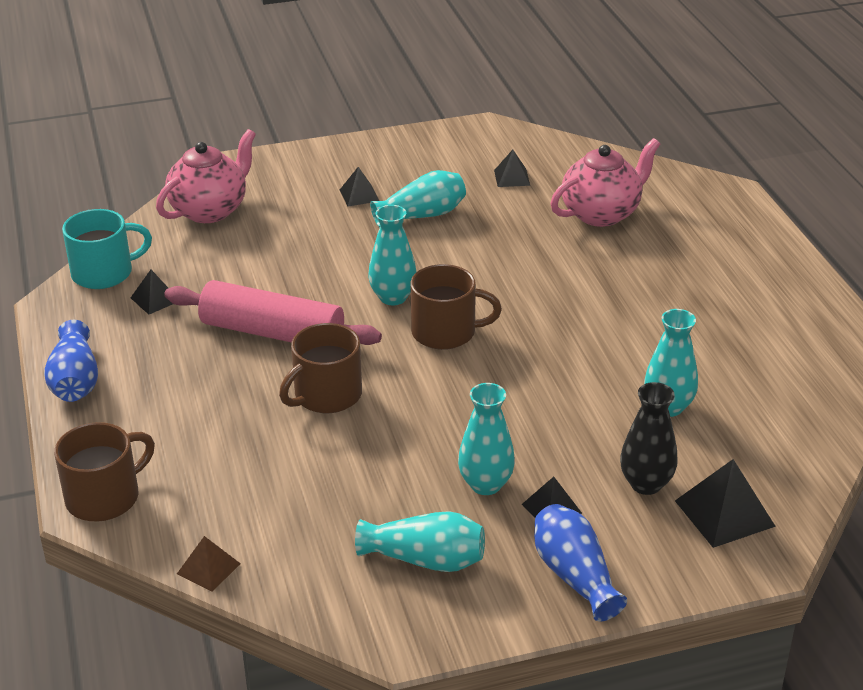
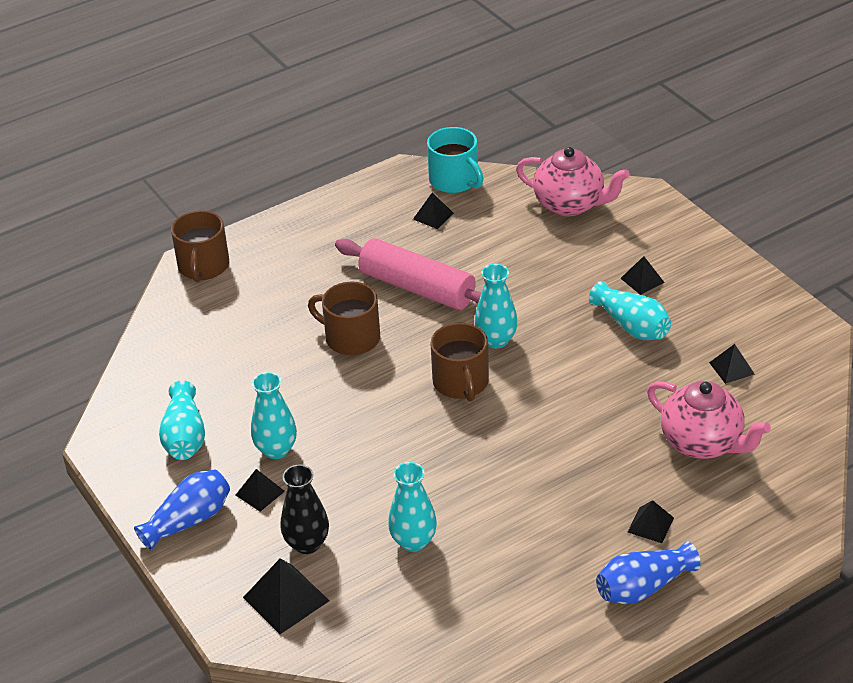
camera: 75 degrees right, 5 degrees up
(75, 380) = (320, 212): blue vase -> blue vase (643, 587)
(105, 497) = (203, 266): brown mug -> brown mug turned 60 degrees clockwise
(208, 568) = (148, 334): brown pyramid -> none
(272, 333) = (417, 288): pink rolling pin -> pink rolling pin turned 60 degrees counterclockwise
(694, 262) = (650, 525): none -> black pyramid

